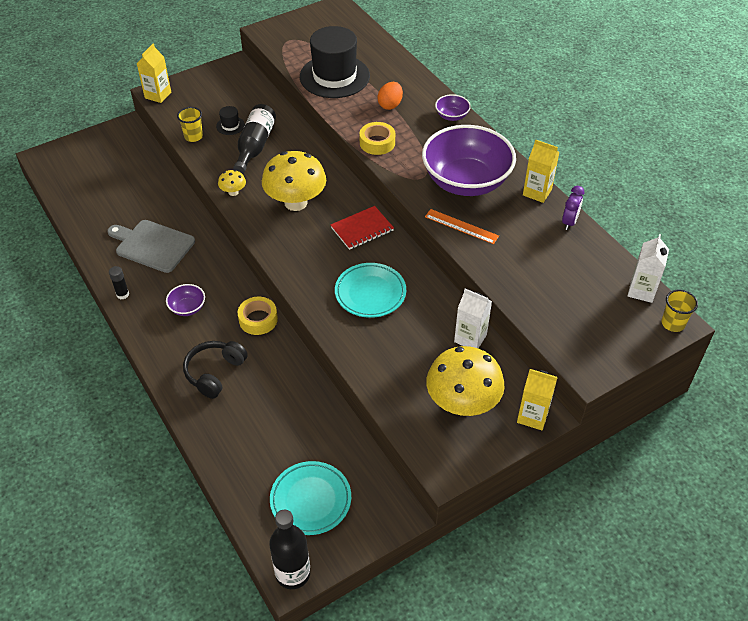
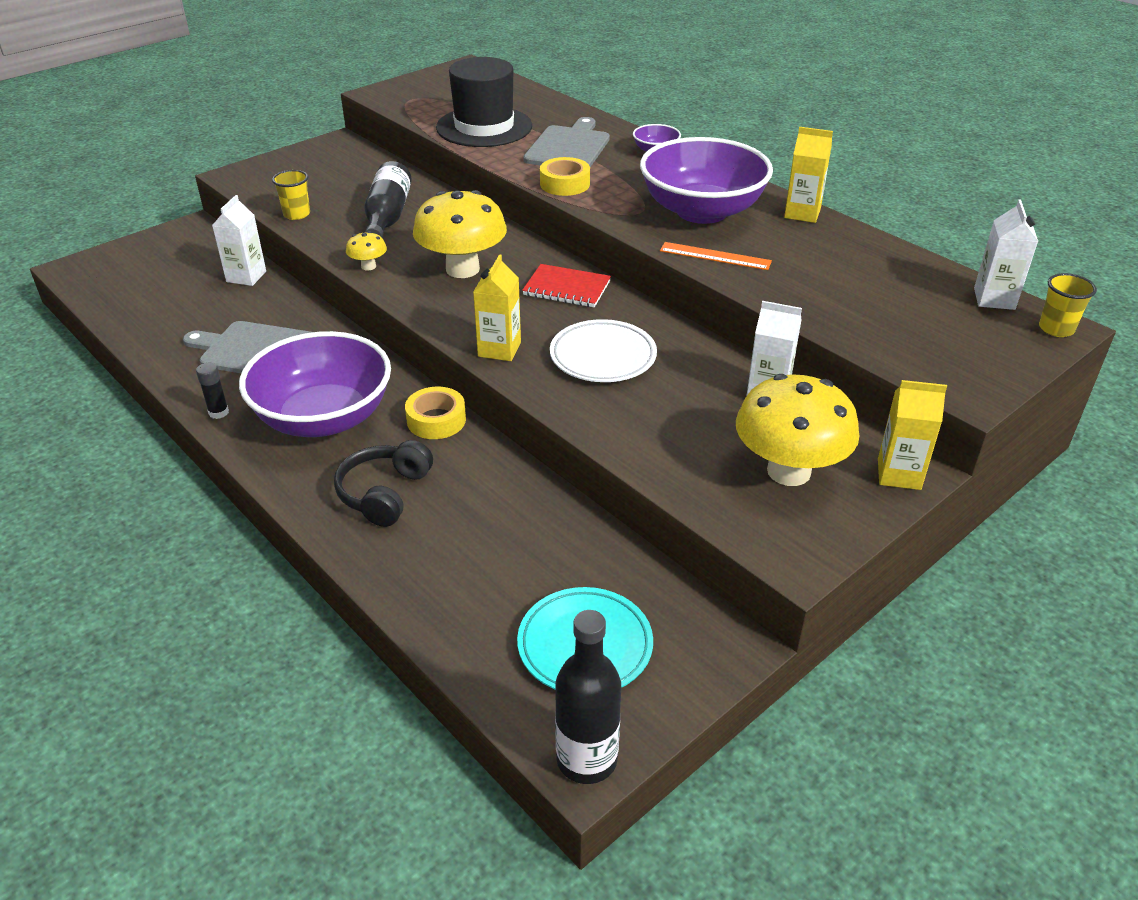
camera: 10 degrees left, 10 degrees down
(156, 178) = (246, 276): none -> white carton
(158, 95) = (236, 177): yellow carton -> yellow carton (499, 349)
(187, 308) = (324, 418): purple bowl -> purple bowl, size x2.43
(230, 126) = (347, 199): black hat -> none
(362, 229) = (566, 288): red notebook -> red notebook turned 60 degrees clockwise
(370, 293) = (603, 356): turquoise plate -> white plate
(390, 105) = (569, 147): orange egg -> grey cutting board
(569, 222) = (860, 238): purple clock -> none

